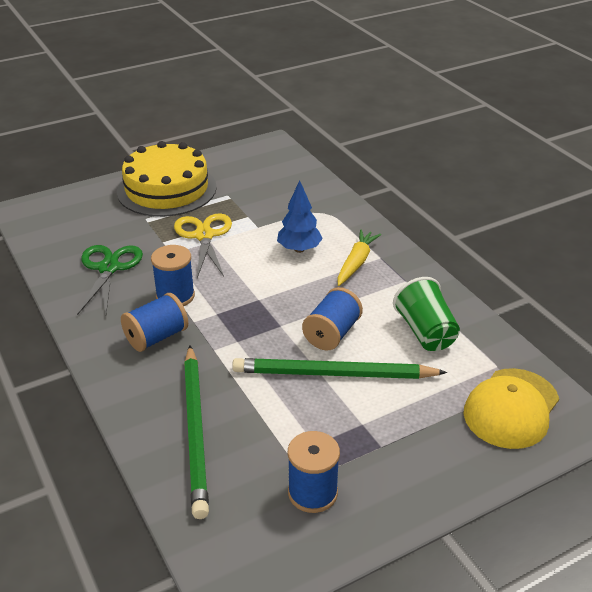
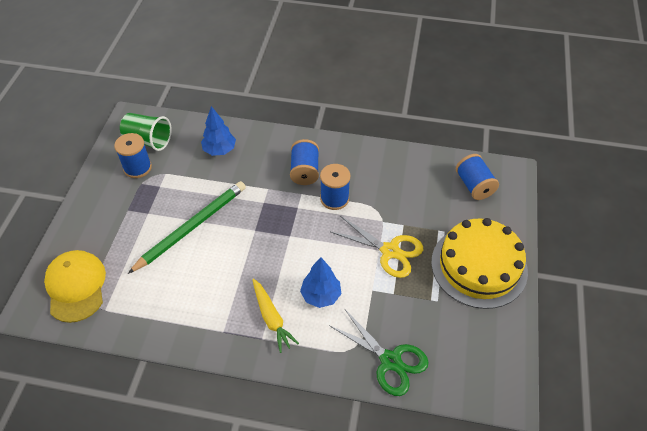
camera: 130 degrees right, 15 degrees up
(109, 268) = (396, 183): green scissors -> green scissors (390, 361)
(196, 431) = (219, 150): green pencil -> blue tree
(332, 334) = (221, 250): blue spool -> blue spool (474, 186)
(425, 332) = (169, 298): green cup -> green cup (148, 140)

